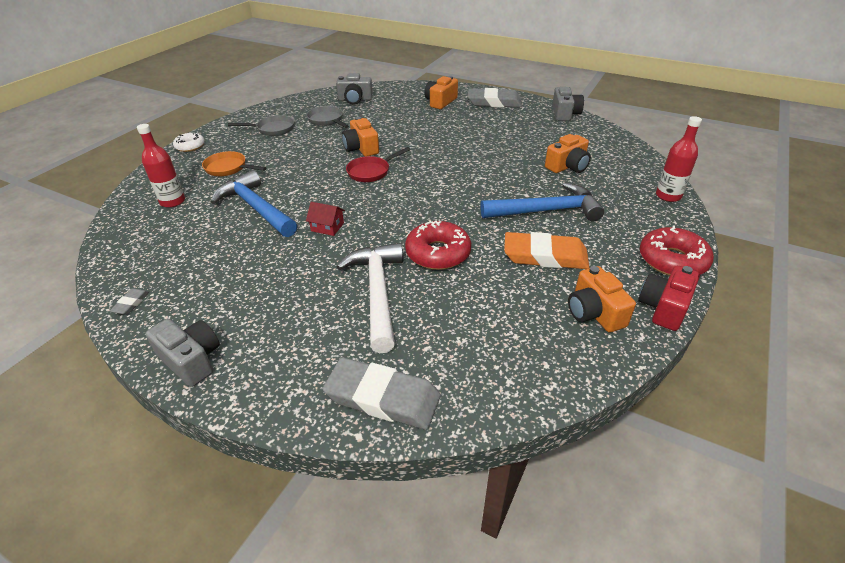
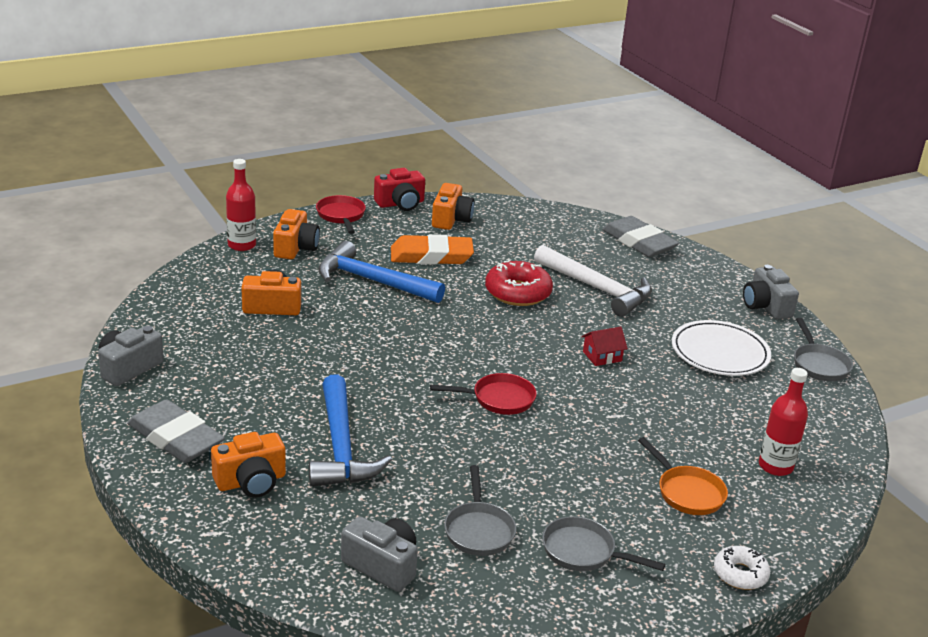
camera: 150 degrees left, 10 degrees down
(131, 303) = (819, 364): grey eraser -> grey pan
(231, 273) = (719, 353): none -> white plate
(256, 208) = (670, 411): blue hammer -> blue hammer (341, 446)
(327, 227) = (602, 356): red house -> red house turned 75 degrees counterclockwise
(361, 148) = (477, 442): orange camera -> orange camera (295, 248)
(377, 293) = (597, 289): white hammer -> white hammer turned 75 degrees counterclockwise
(545, 256) = (431, 256): orange eraser -> orange eraser turned 45 degrees counterclockwise
(672, 260) = (341, 216): red donut -> red pan

